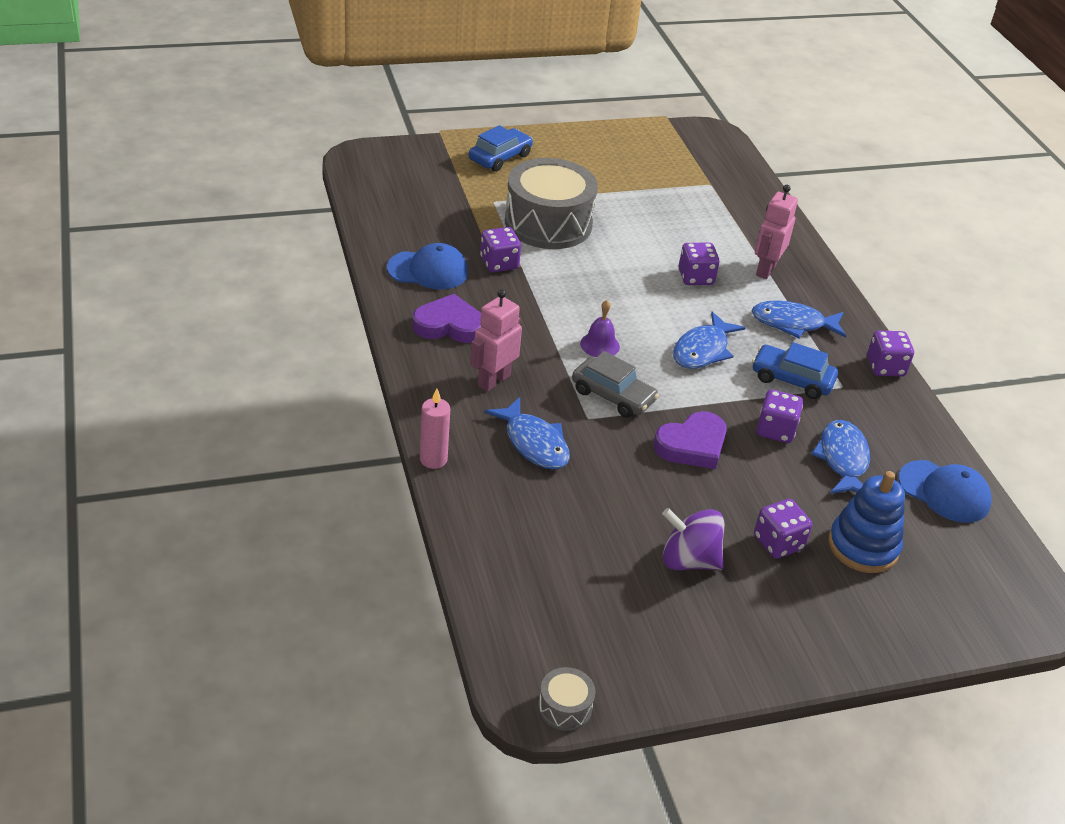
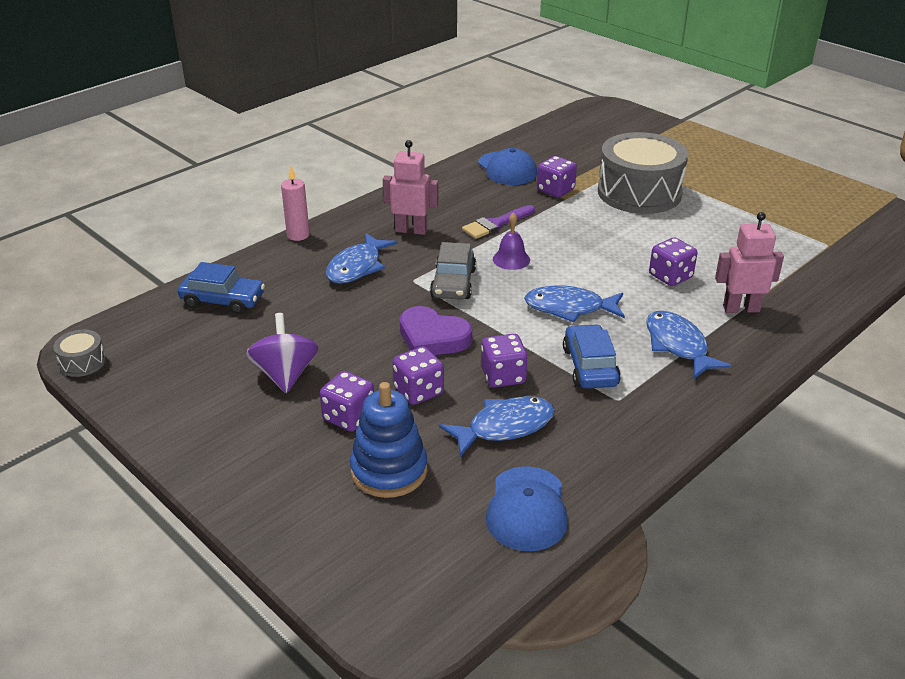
camera: 65 degrees right, 5 degrees down
(449, 325) = (453, 195): purple heart -> none
(500, 157) = (694, 150): blue car -> blue car (223, 300)
(529, 325) = (496, 224): none -> purple brush
(885, 367) = (686, 420): purple dice -> purple dice (418, 391)

